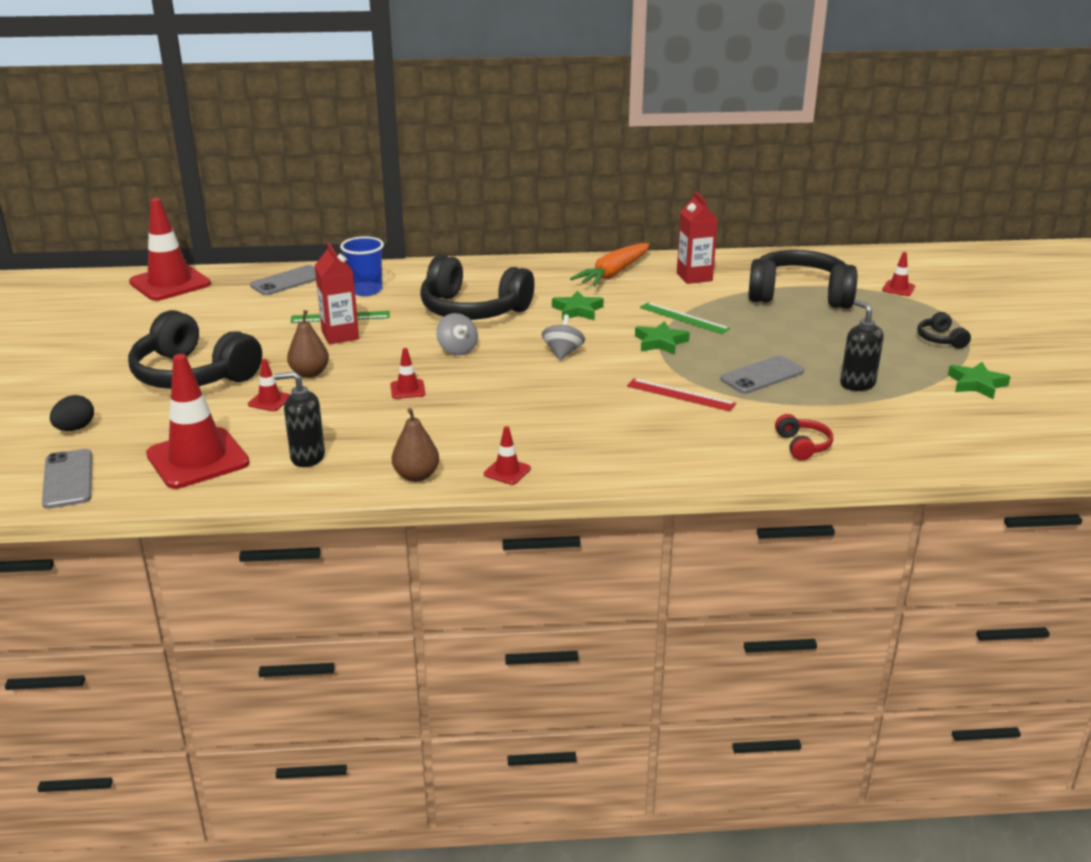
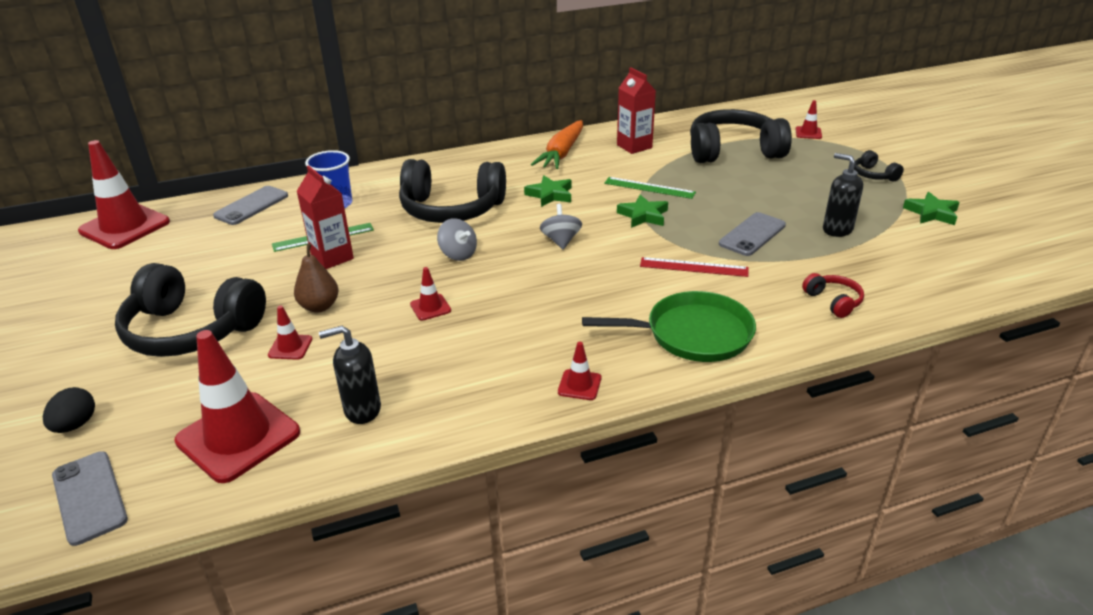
camera: 15 degrees left, 5 degrees up
(416, 476) = (490, 409): brown pear -> none
(640, 450) = (693, 334): none -> green pan

